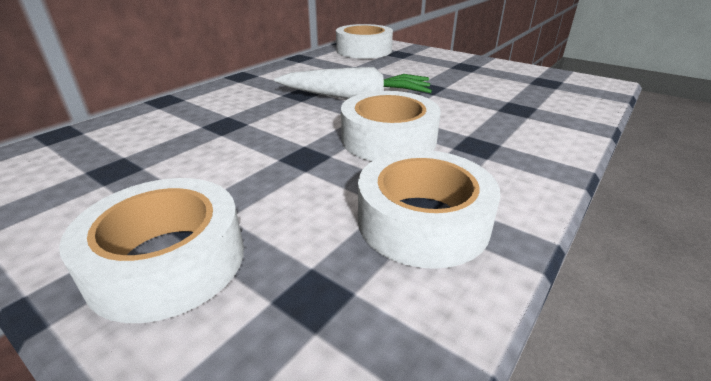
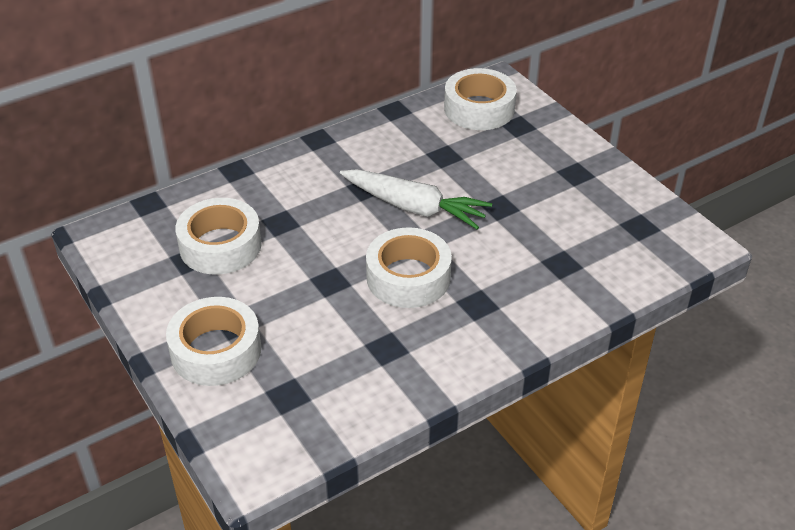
camera: 20 degrees right, 10 degrees up
(423, 221) = (380, 364): white tape -> white tape (220, 246)

